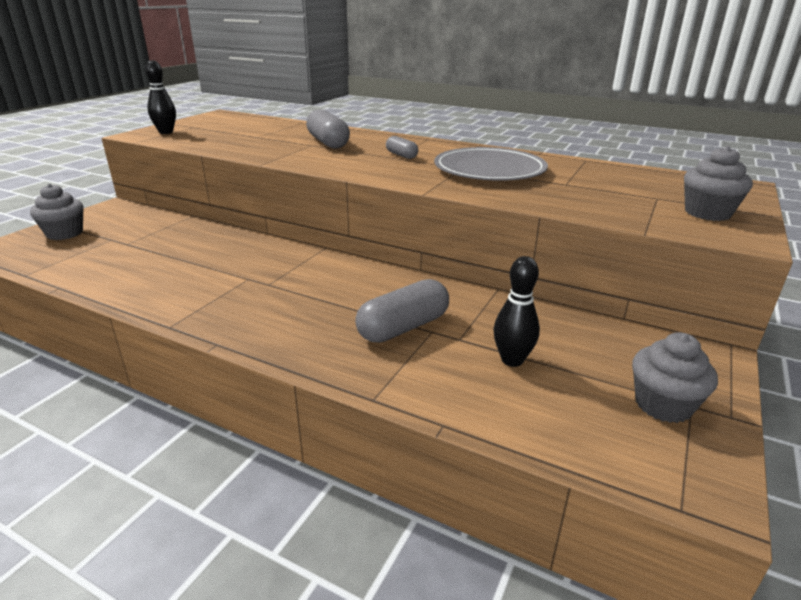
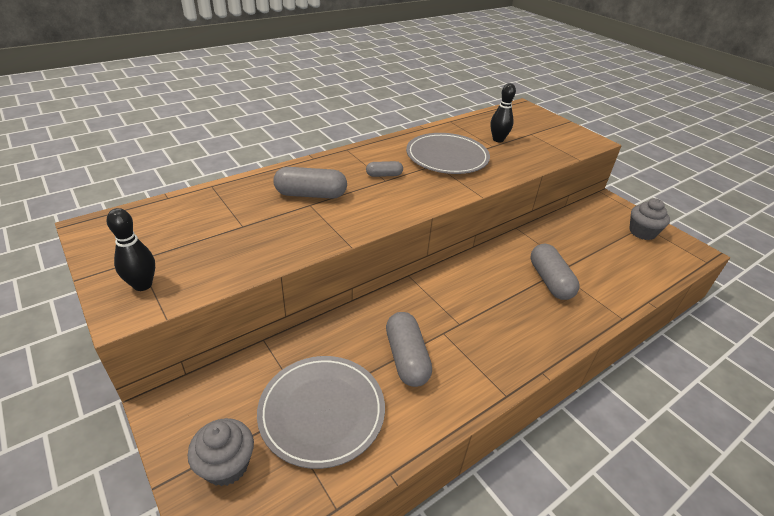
camera: 65 degrees left, 10 degrees up
(122, 250) = (322, 411): none -> grey plate
(201, 268) = (406, 358): none -> grey capsule
(512, 360) = (596, 256): black bowling pin -> black bowling pin (498, 140)
(707, 213) = (559, 133): grey cupcake -> none

